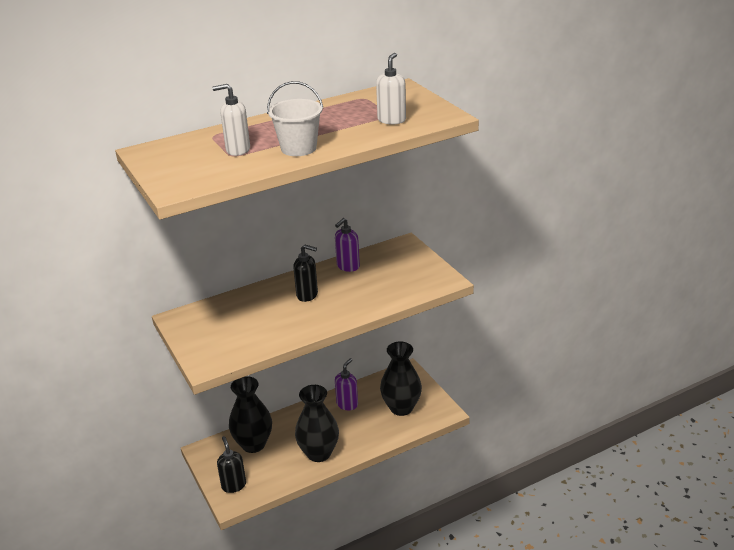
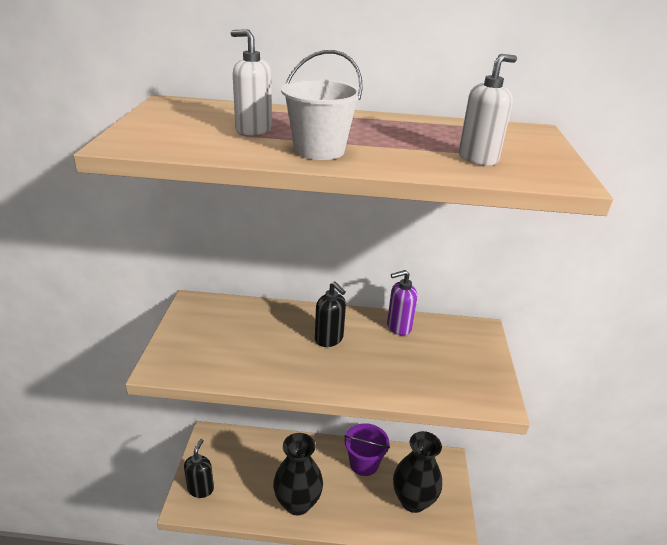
camera: 30 degrees right, 0 degrees up
(253, 444) = (251, 455): black vase -> none
(347, 404) = (364, 463): purple soap dispenser -> purple bucket

